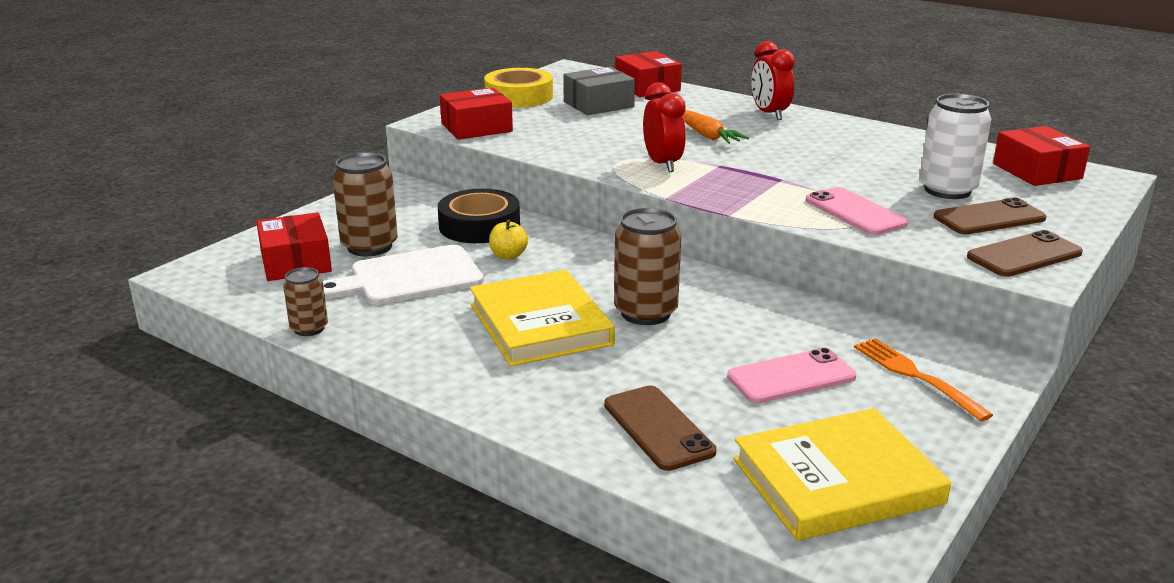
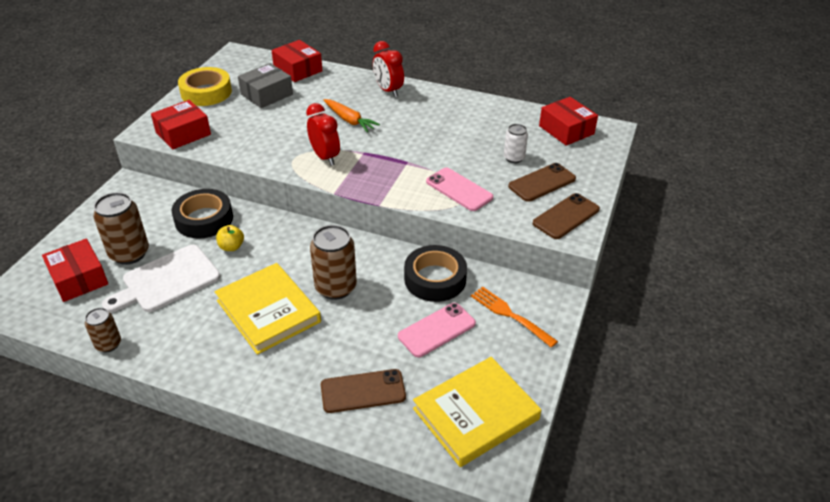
camera: 15 degrees left, 15 degrees up
(658, 428) = (363, 391): brown phone -> brown phone turned 60 degrees counterclockwise
(800, 322) = (435, 279): none -> black tape
(947, 190) = (514, 158): white can -> white can, size x0.58

